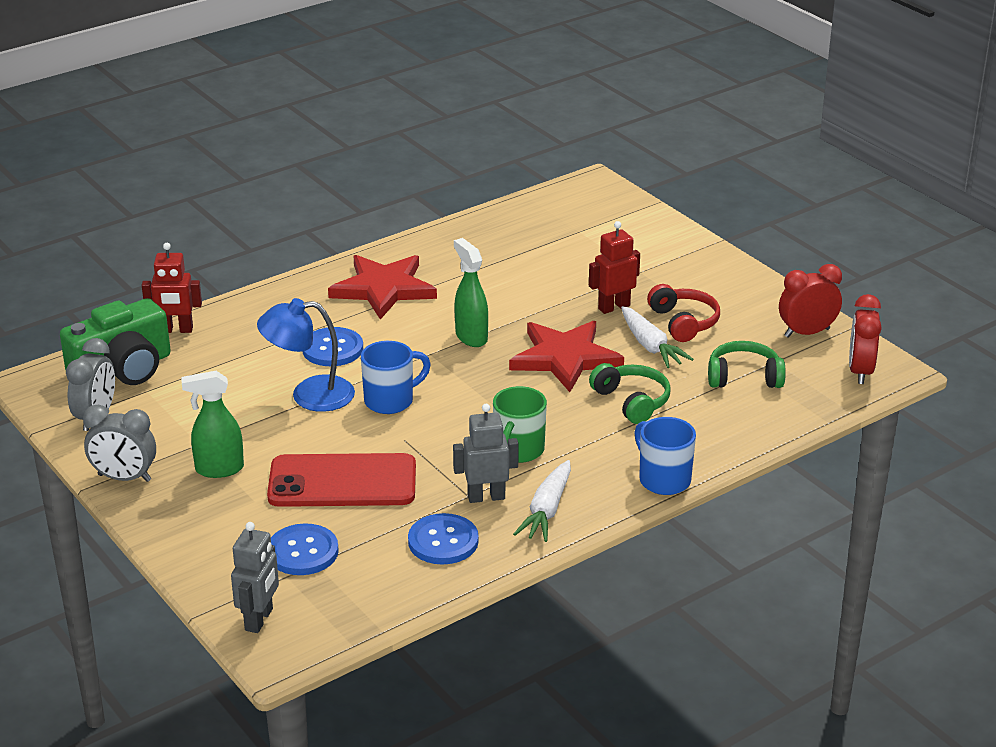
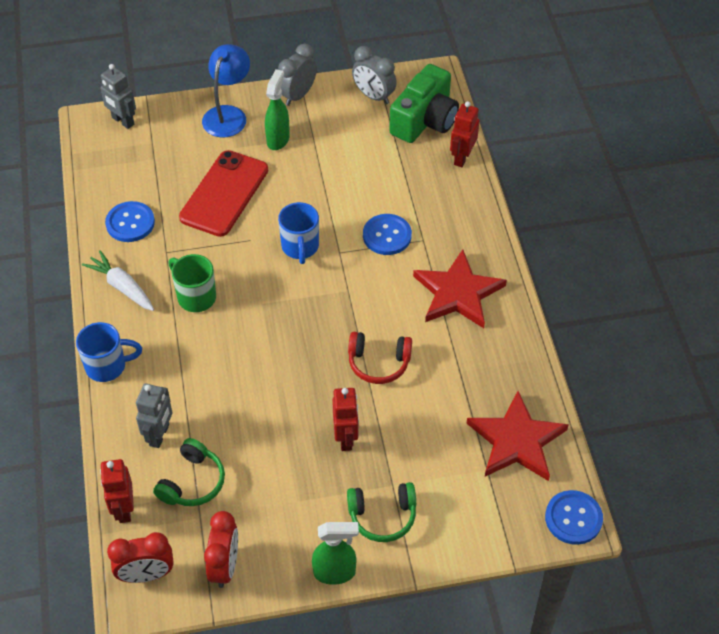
camera: 115 degrees right, 20 degrees up
(123, 369) = (425, 120): green camera -> green camera turned 135 degrees counterclockwise
(303, 552) = (168, 155): blue button -> blue button (573, 518)
(309, 395) = (334, 206): blue lamp -> blue lamp (228, 114)
(471, 337) = (356, 323): green spray bottle -> green spray bottle (335, 572)
(486, 497) = (158, 260): grey robot -> grey robot (159, 435)
(565, 358) = (291, 372): red star -> red star (516, 440)
(632, 401) = (209, 390): green headphones -> green headphones (382, 516)
(650, 346) = (274, 437): white carrot -> none
(684, 322) = (294, 479): red headphones -> red headphones (378, 363)
(812, 407) = (124, 509): none -> red robot
(860, 371) = (146, 574): red clock -> red clock turned 135 degrees clockwise

